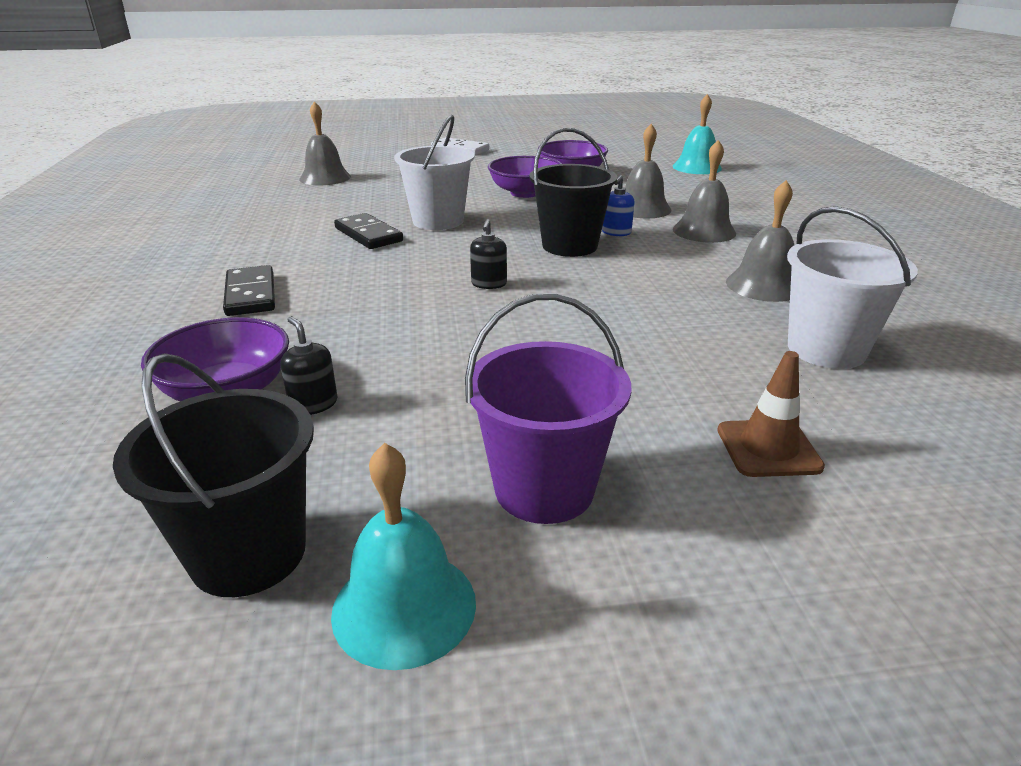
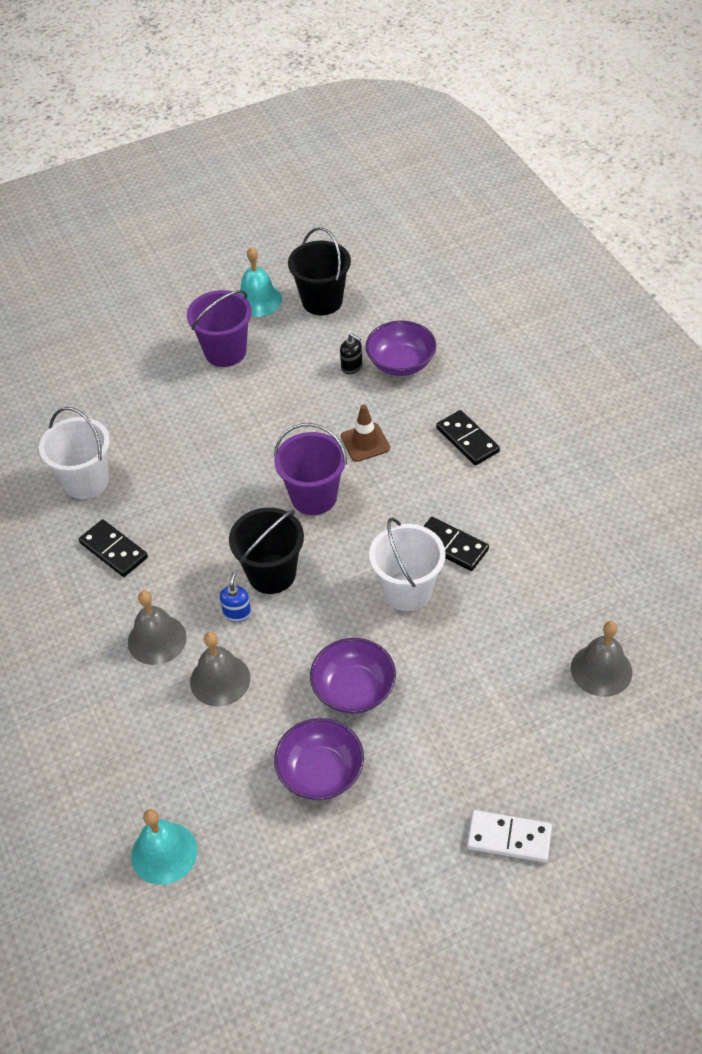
camera: 165 degrees right, 20 degrees up
(489, 284) = (314, 497): black soap dispenser -> purple bucket
(763, 285) = (114, 550): grey bell -> black domino
(768, 448) = (130, 397): brown traffic cone -> brown traffic cone (365, 442)

